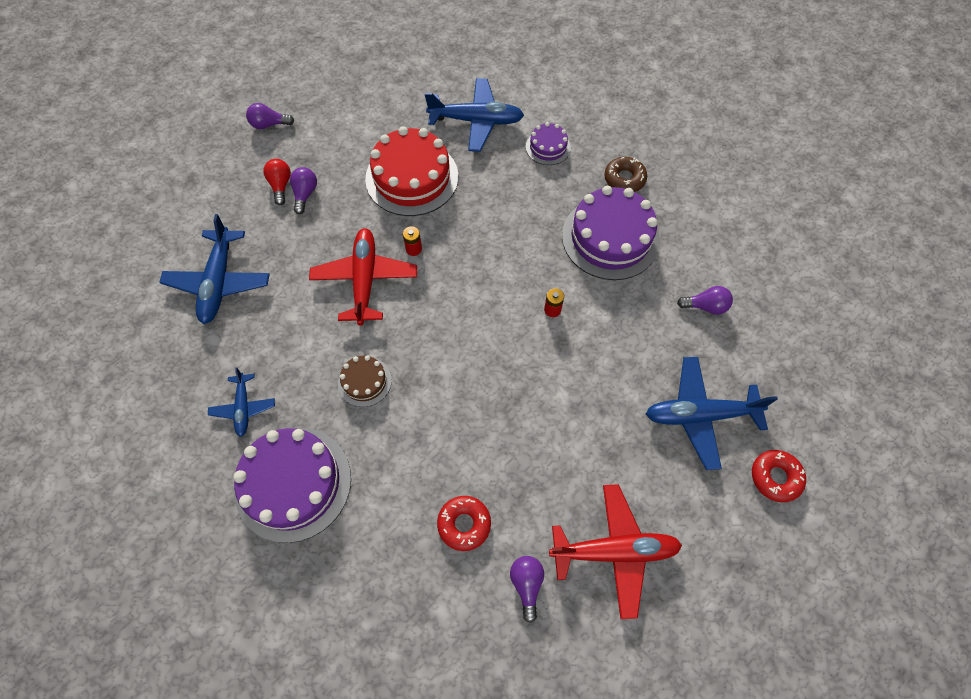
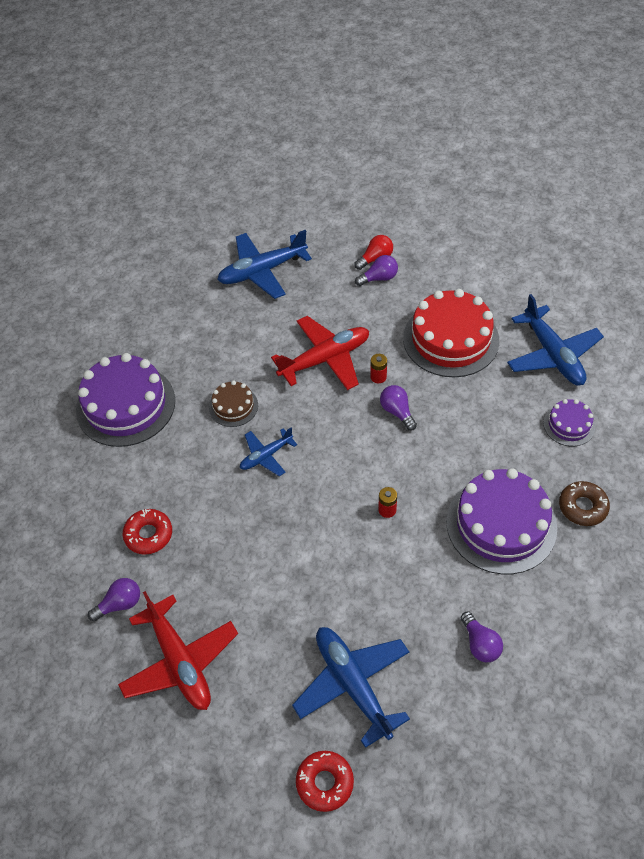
camera: 65 degrees right, 10 degrees down
(243, 408) = (168, 343): blue plane -> blue plane (266, 456)
(269, 124) = (429, 219): purple light bulb -> purple light bulb (397, 412)

